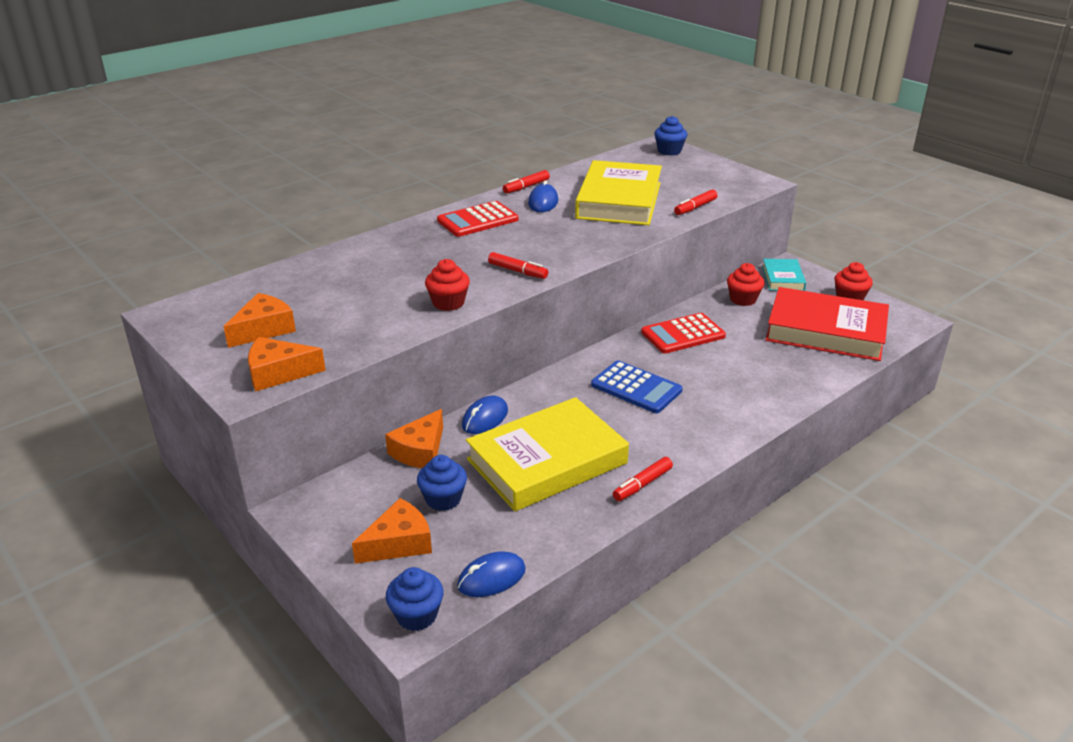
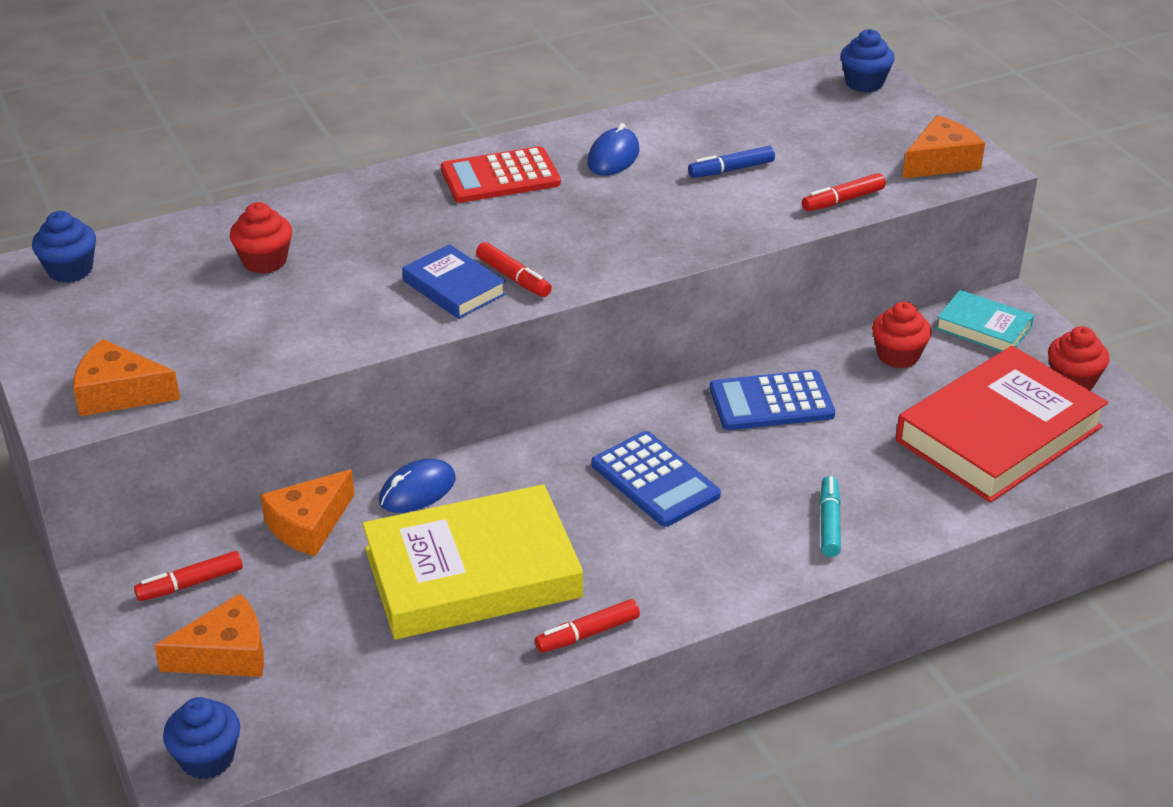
camera: 15 degrees right, 5 degrees up
(264, 329) = (127, 320): orange cheese -> orange cheese (940, 161)
(443, 499) = (309, 602): blue cupcake -> blue cupcake (70, 270)
(448, 303) = (390, 317): red cupcake -> red cupcake (264, 261)
(482, 281) = (454, 288): none -> blue book
(491, 578) = (322, 728): blue mouse -> none
(526, 187) = (602, 124): red marker -> red marker (190, 584)
(619, 200) = (731, 170): yellow book -> blue marker
(683, 334) = (771, 402): red calculator -> blue calculator
(756, 394) = (829, 523): none -> turquoise marker
(782, 278) = (983, 328): turquoise book -> turquoise book turned 75 degrees counterclockwise
(825, 331) = (999, 434): red book -> red book turned 75 degrees counterclockwise

